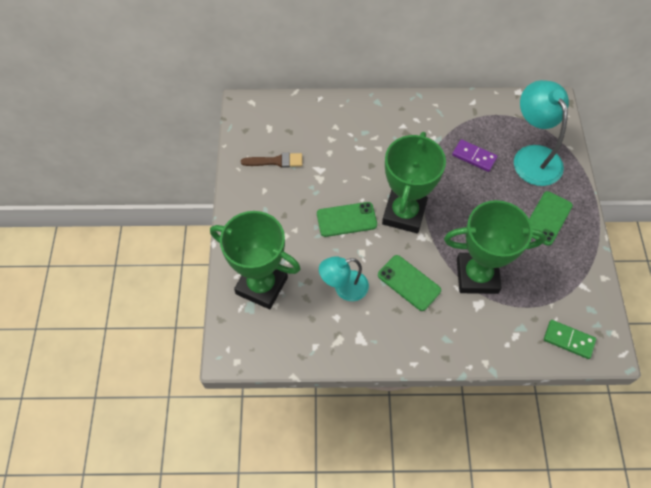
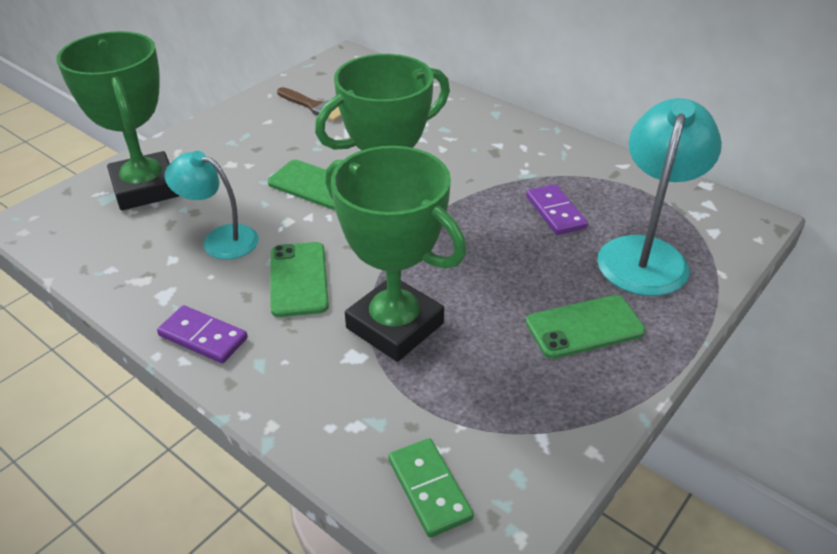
camera: 40 degrees right, 20 degrees down
(407, 346) = (203, 337): none -> purple domino

